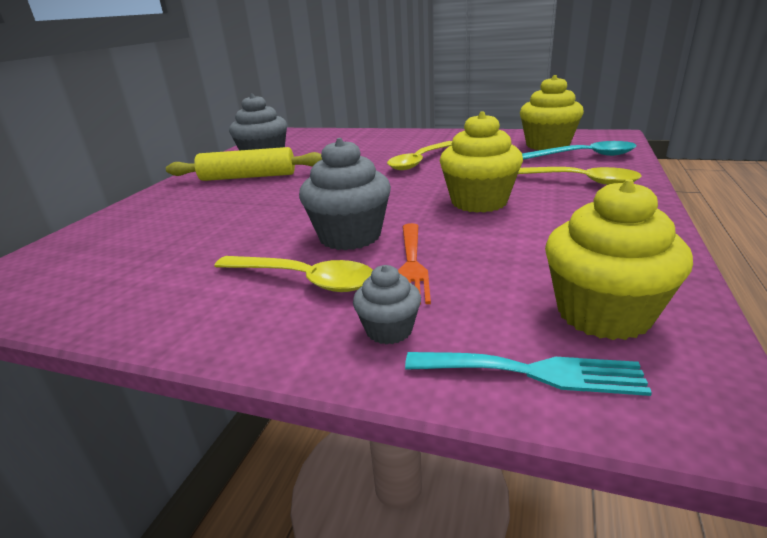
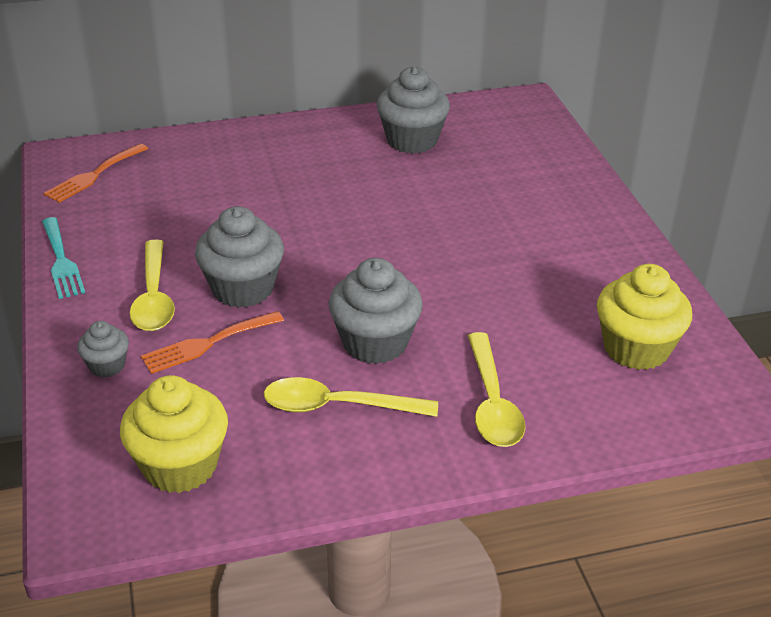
camera: 55 degrees right, 10 degrees up
(46, 278) = (93, 175): none -> orange fork
(248, 177) = (348, 159): yellow rolling pin -> none
(419, 161) = (484, 258): yellow spoon -> yellow spoon (338, 406)
(479, 202) = (375, 342): yellow cupcake -> grey cupcake
(533, 372) = (89, 444): turquoise fork -> turquoise fork (61, 261)
(583, 156) = (604, 391): turquoise spoon -> none

